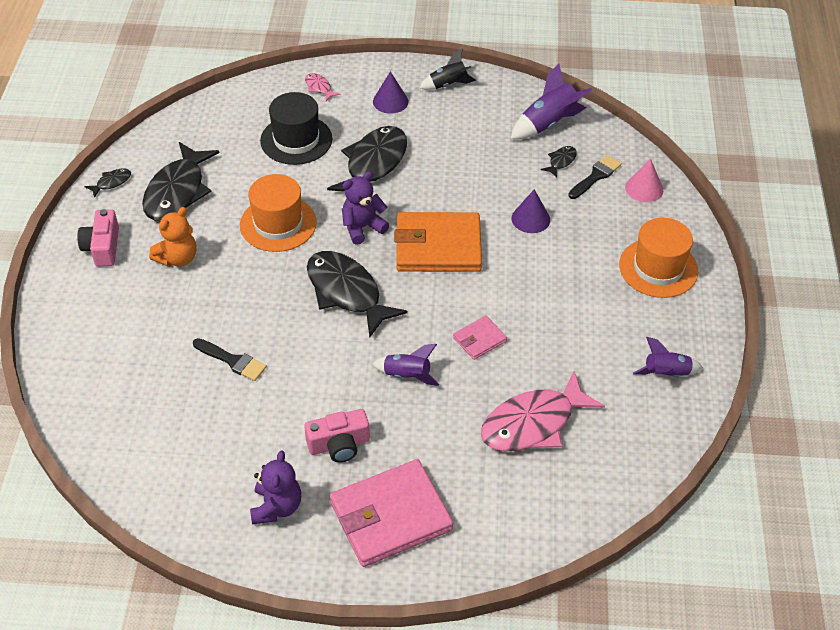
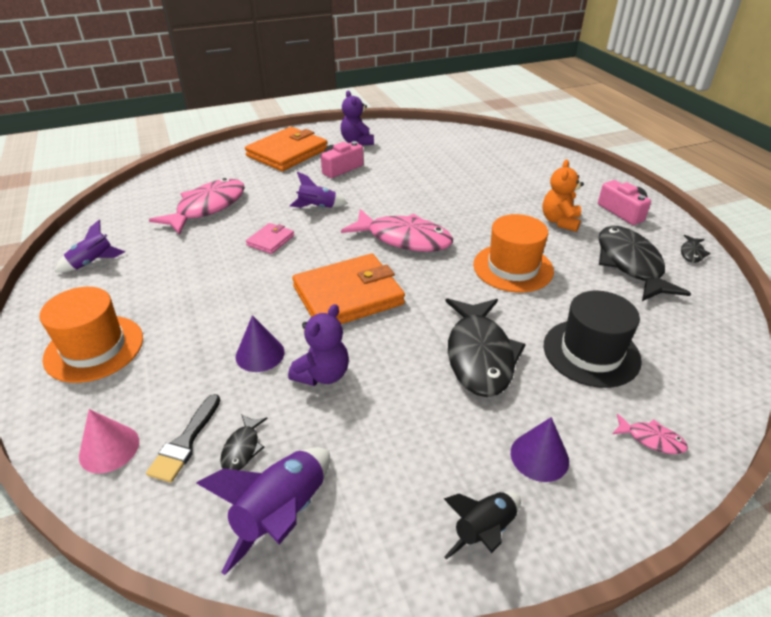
camera: 155 degrees right, 10 degrees down
(232, 361) = (448, 183): black brush -> none
(347, 292) = (404, 239): black fish -> pink fish
(362, 227) = (434, 289): purple teddy bear -> purple teddy bear (322, 374)
(391, 516) = (287, 153): pink wallet -> orange wallet

